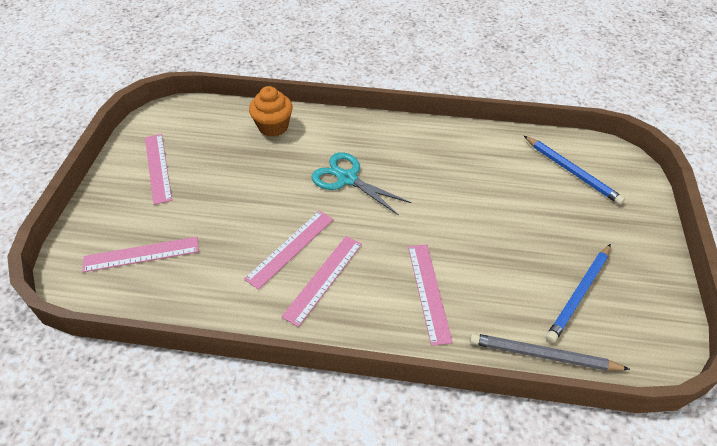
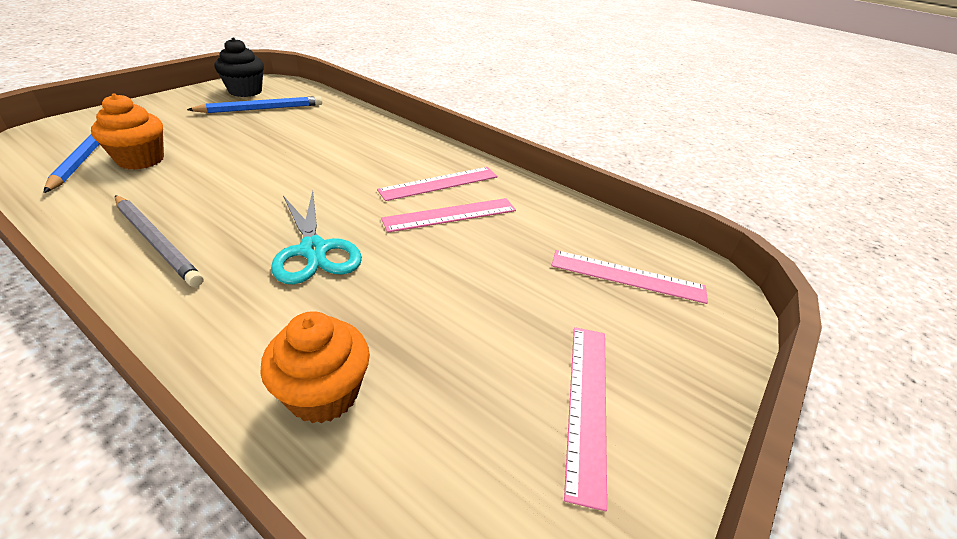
camera: 155 degrees left, 10 degrees down
(428, 292) = (362, 146): pink ruler -> none
(538, 185) = (141, 160): none -> orange cupcake
(543, 355) = (334, 103): grey pencil -> grey pencil (156, 242)
(642, 316) = (245, 91): none -> black cupcake

